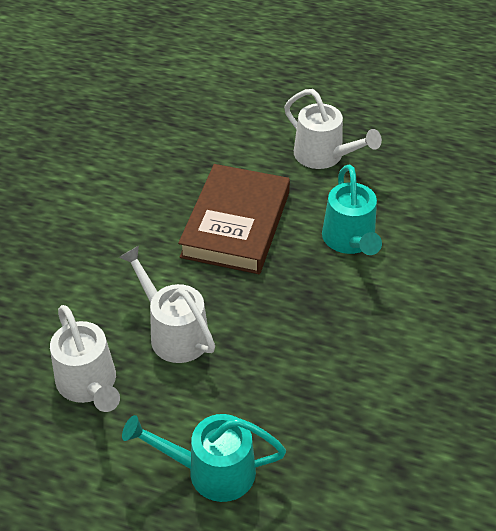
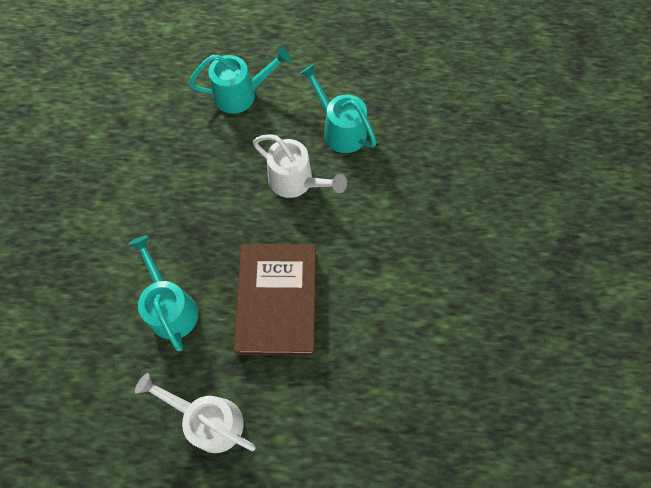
camera: 165 degrees right, 20 degrees up
(89, 385) = (339, 129): white watering can -> turquoise watering can

